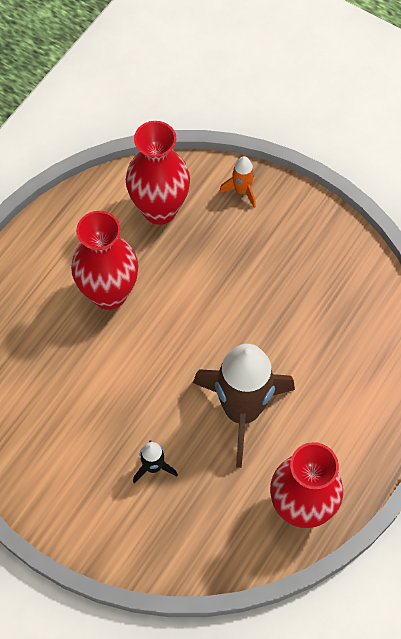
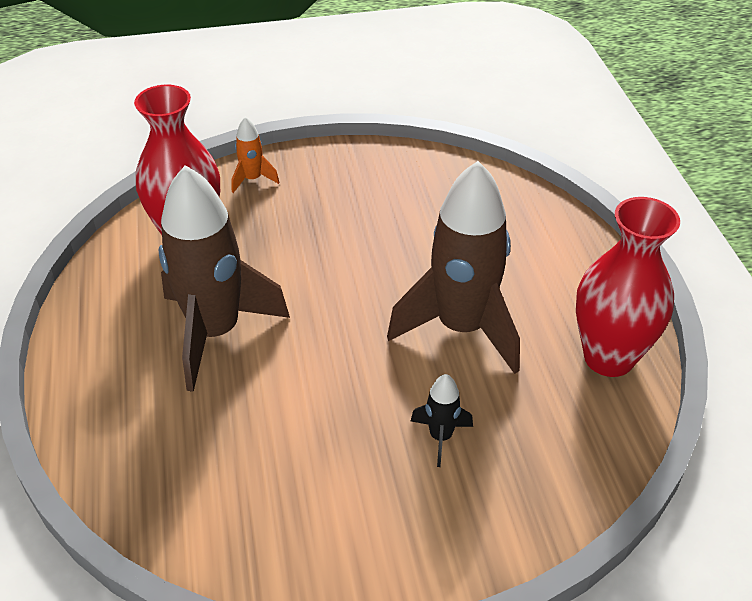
camera: 45 degrees left, 20 degrees down
(109, 293) = (215, 333): red vase -> brown rocket

